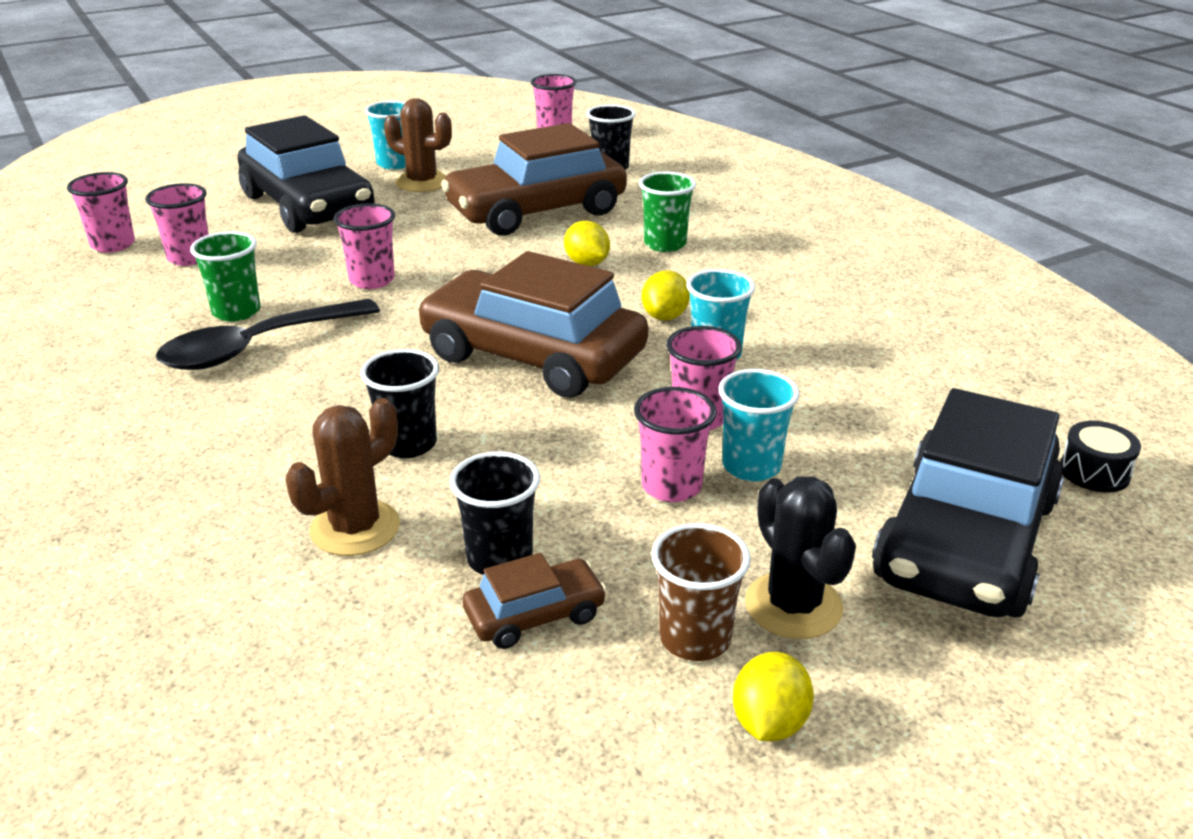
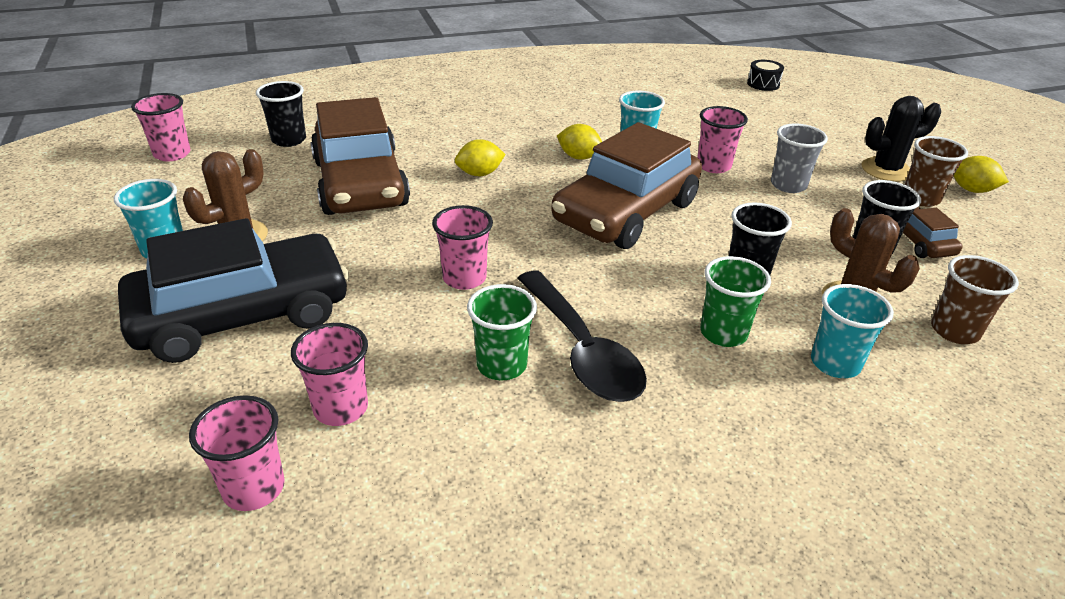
camera: 80 degrees left, 5 degrees up
(289, 618) = (954, 331): none -> brown cup
(665, 244) = (461, 140): green cup -> green cup (723, 333)
(671, 486) = (788, 185): pink cup -> grey cup
(751, 466) = (765, 159): turquoise cup -> turquoise cup (835, 363)
(966, 540) = (823, 122): black car -> none

